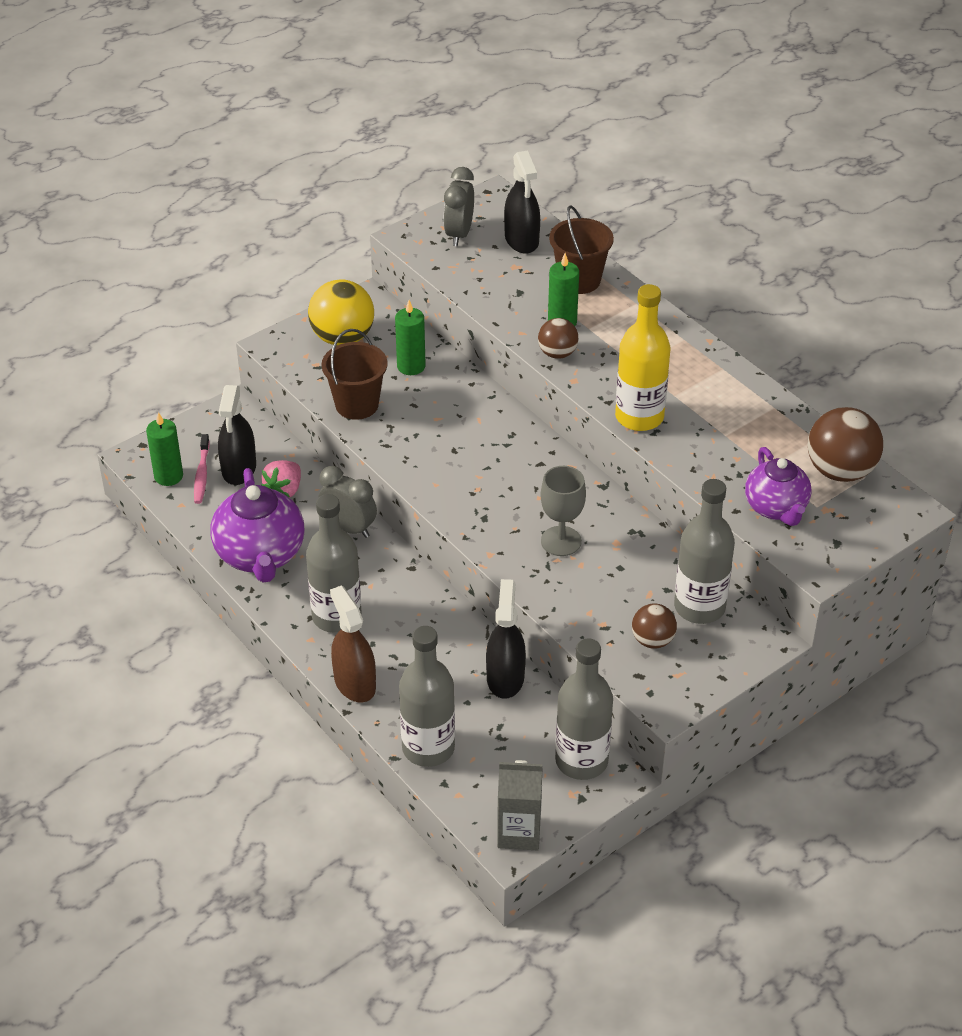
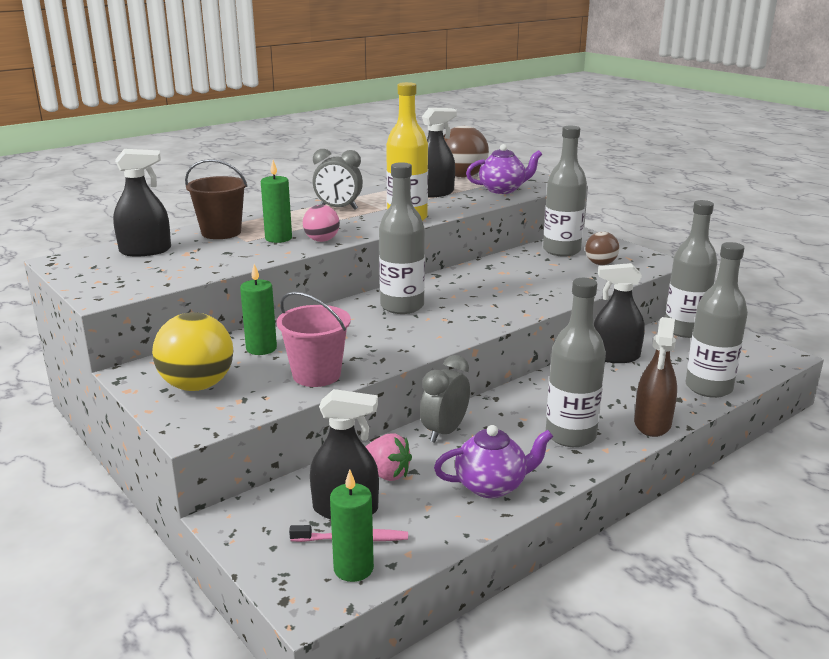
camera: 90 degrees left, 20 degrees down
(260, 555) = (492, 486): purple teapot -> purple teapot, size x0.66
(354, 683) = (652, 423): brown spray bottle -> brown spray bottle turned 45 degrees counterclockwise
(357, 405) = (316, 375): brown bucket -> pink bucket
(459, 234) = (116, 274): grey clock -> grey clock (338, 208)
(509, 457) = (402, 306): none -> grey bottle
(519, 832) = (768, 352): grey carton -> none
(557, 353) = (322, 240): brown ball -> pink ball
(561, 541) = (504, 289): grey goblet -> none
(750, 441) = (435, 193): none -> black spray bottle

